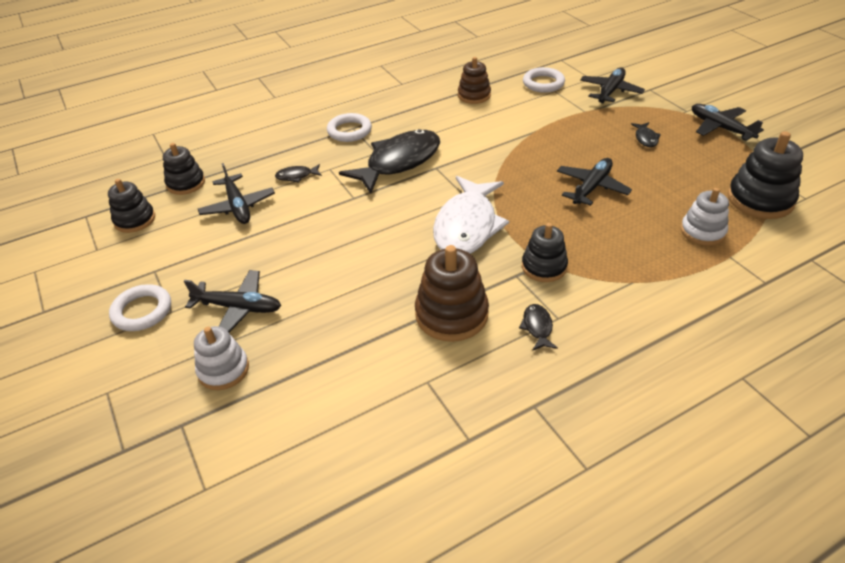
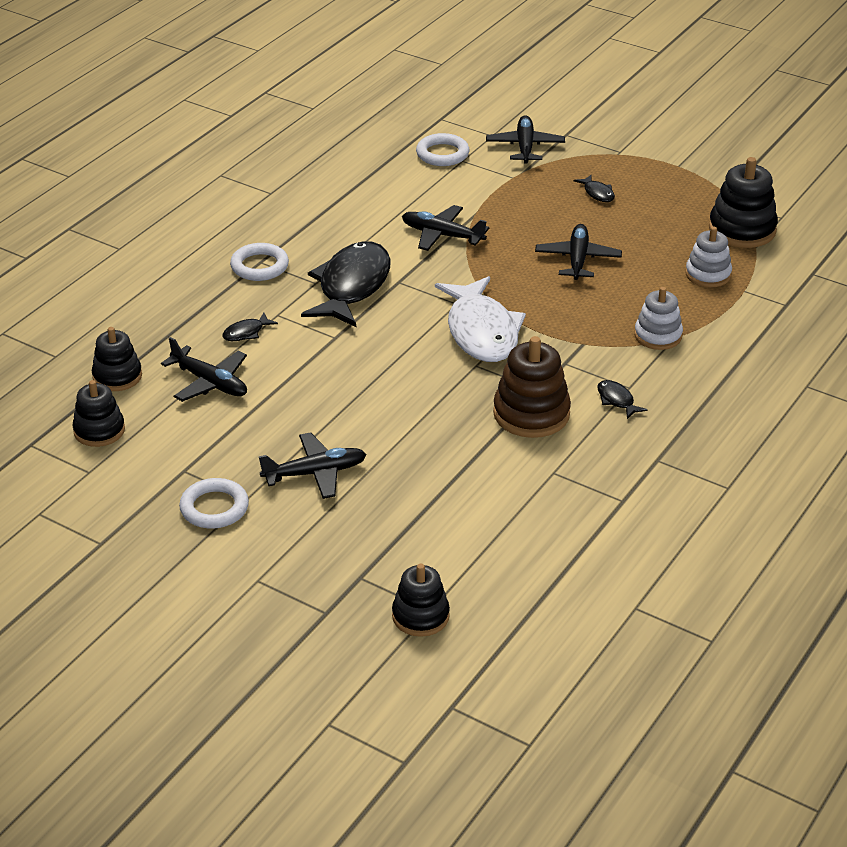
camera: 30 degrees left, 5 degrees down
(223, 370) = (355, 525): white stacking toy -> white stacking toy (658, 336)
(474, 95) = (373, 188): brown stacking toy -> none
(544, 267) = (585, 348): black stacking toy -> black stacking toy (420, 616)
(720, 128) = (665, 163): black plane -> black plane (442, 235)

